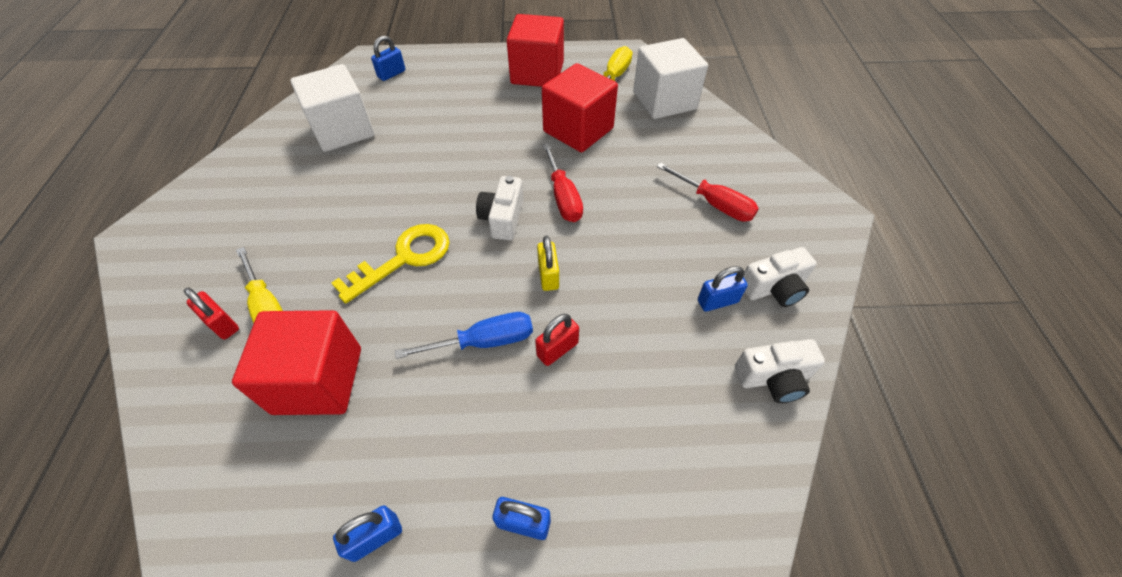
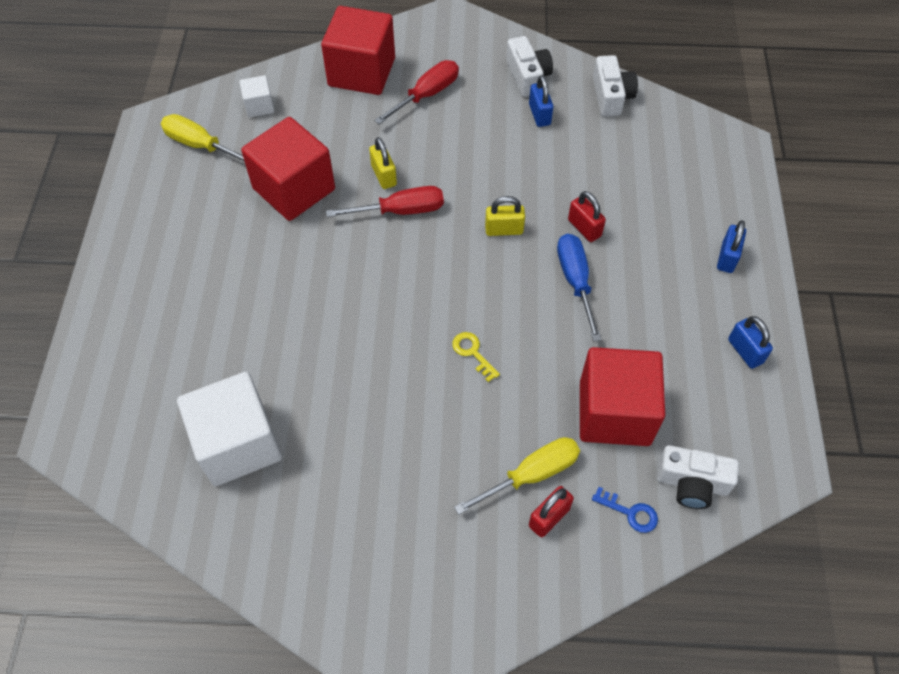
camera: 85 degrees left, 5 degrees up
(204, 394) = (630, 512): none -> blue key
(391, 74) = (117, 396): blue padlock -> none
(404, 259) = (473, 353): yellow key -> yellow key, size x0.48
(503, 218) = (424, 264): white camera -> white camera (691, 483)
(537, 73) = (168, 222): red cube -> red cube (361, 72)
(603, 182) = (384, 175): none -> yellow padlock
(664, 101) = (259, 106): white cube -> white cube, size x0.47

